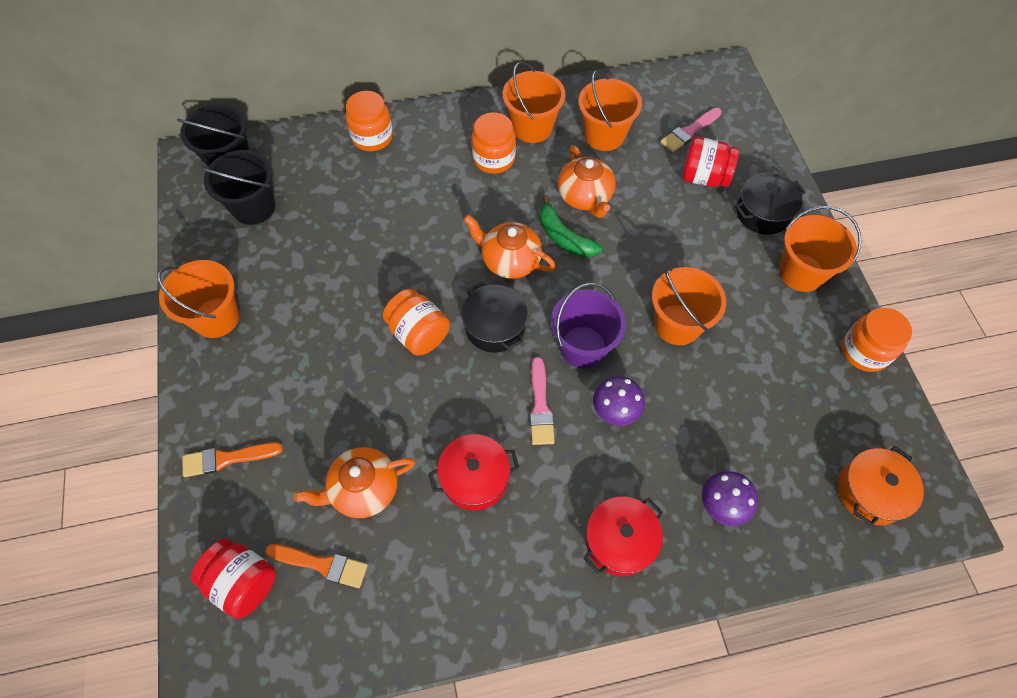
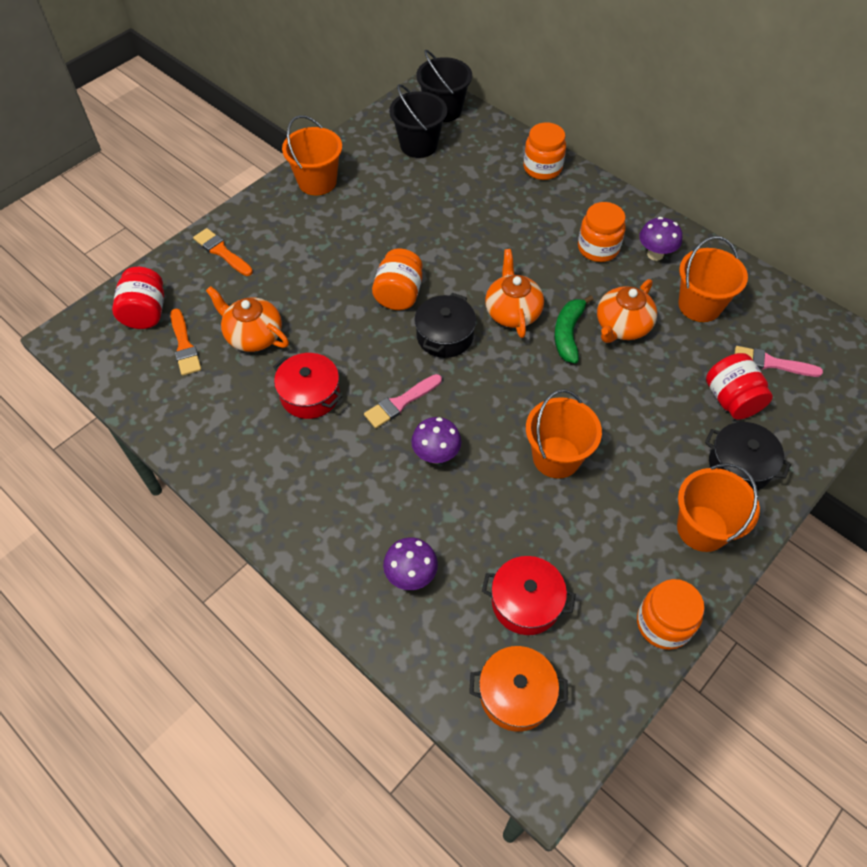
camera: 55 degrees right, 5 degrees down
(532, 127) = (655, 254): orange bucket -> purple mushroom
(583, 347) = (476, 402): purple bucket -> none
(620, 541) = (327, 516): red pot -> red pot (526, 602)

